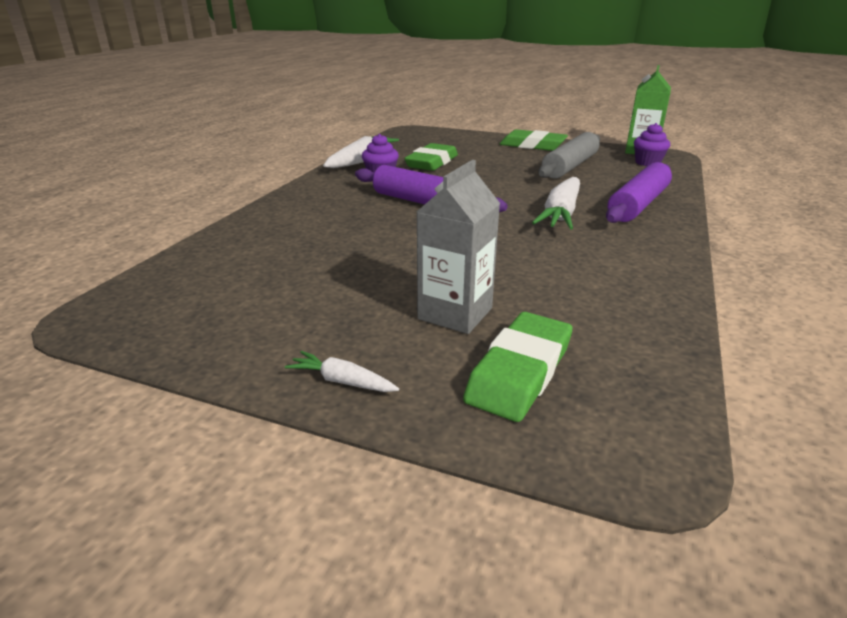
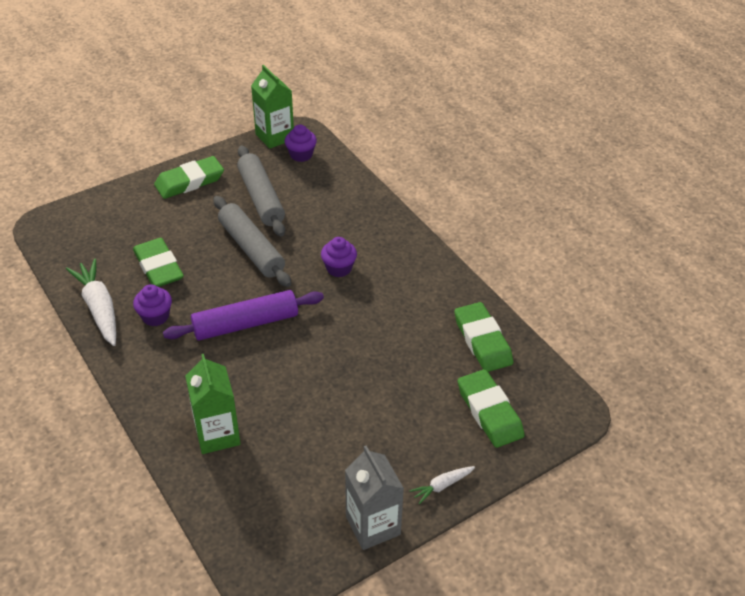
camera: 55 degrees left, 15 degrees up
(281, 233) = (217, 434): none -> green carton
(455, 313) = (417, 403): grey carton -> grey carton (373, 526)
(511, 180) = (251, 248): none -> grey rolling pin
(561, 214) = (339, 268): white carrot -> purple cupcake
(625, 321) = (482, 341): none -> green eraser
(638, 204) = (363, 221): purple rolling pin -> none

